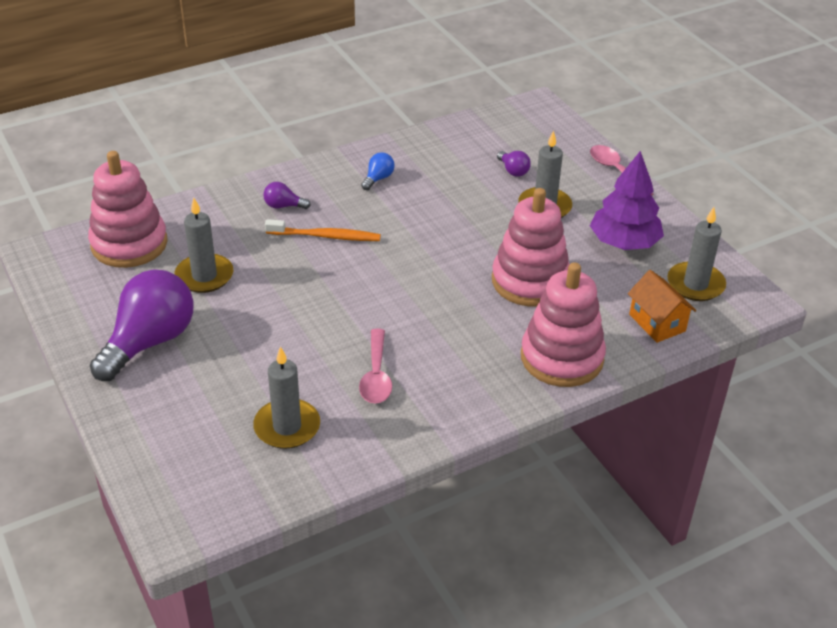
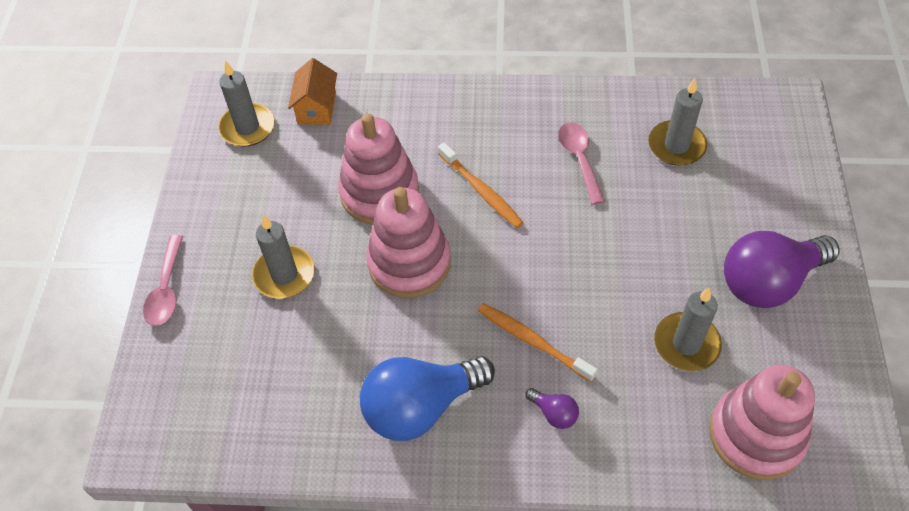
camera: 145 degrees left, 15 degrees up
(376, 375) = (579, 159): pink spoon -> pink spoon turned 45 degrees counterclockwise
(378, 178) = (421, 407): blue light bulb -> blue light bulb, size x2.38
(445, 315) = (481, 191): none -> orange toothbrush
(513, 171) = (267, 343): purple light bulb -> none
(562, 358) = (420, 111): pink stacking toy -> pink stacking toy (409, 263)
(624, 242) = (257, 196): purple tree -> none

